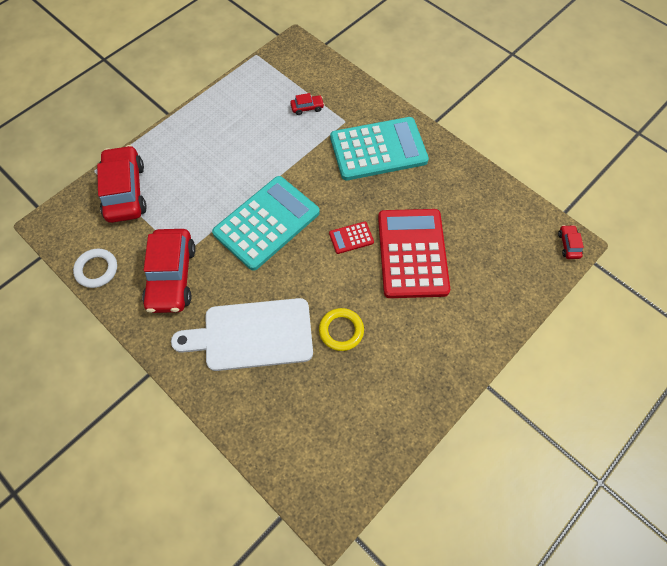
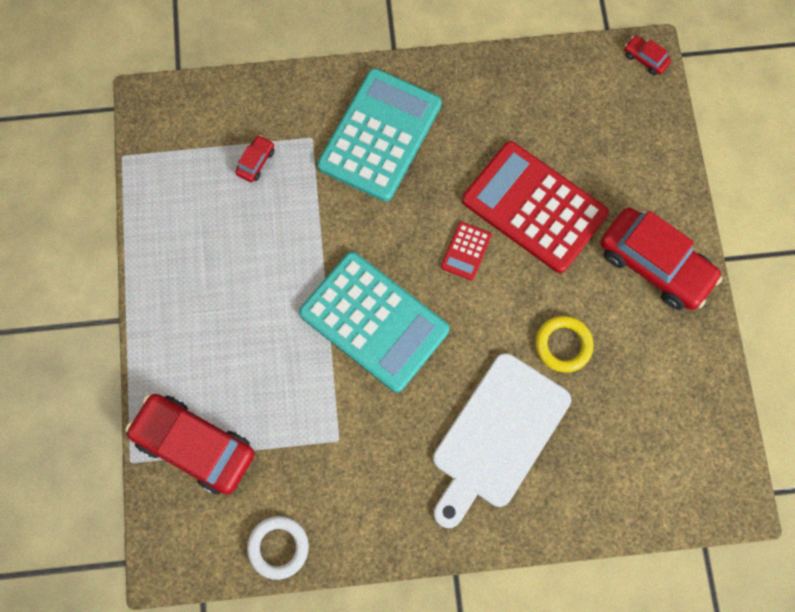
camera: 50 degrees left, 10 degrees up
(172, 277) = (358, 470): red car -> red car (655, 264)
(267, 223) = (374, 322): turquoise calculator -> turquoise calculator turned 135 degrees clockwise

